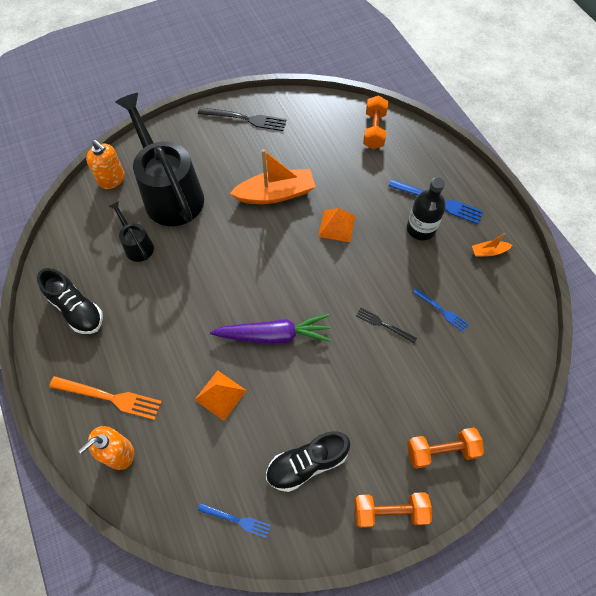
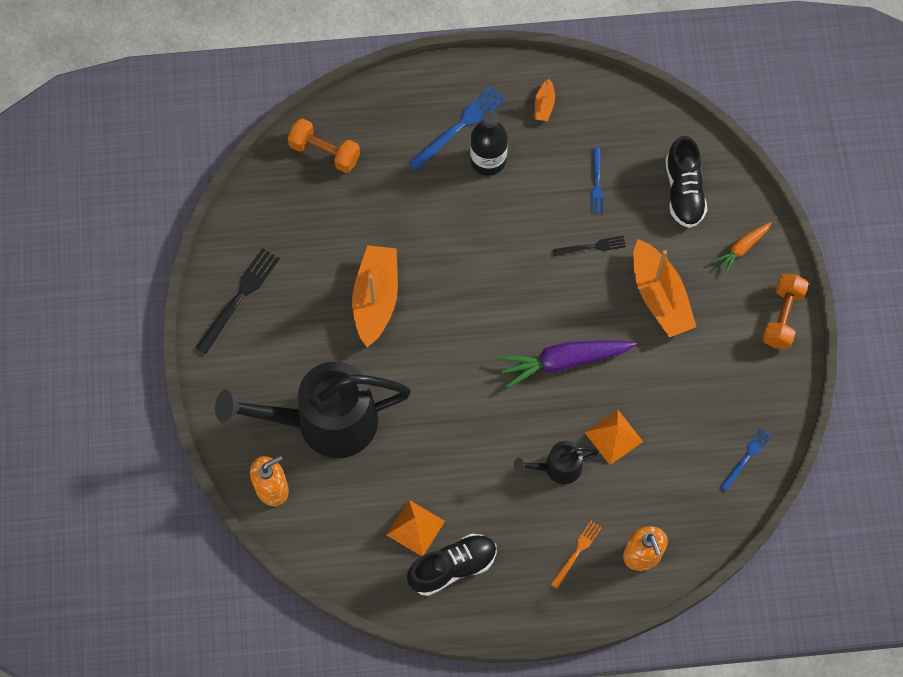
camera: 70 degrees left, 5 degrees up
(109, 397) = (577, 552): orange fork -> orange fork, size x0.59
(137, 245) = (388, 480): black watering can -> black watering can (557, 468)
(274, 335) = (564, 362): purple carrot -> purple carrot turned 120 degrees counterclockwise
(307, 463) = (713, 375): black shoe -> black shoe (683, 191)
(336, 226) = (449, 247): orange pyramid -> orange pyramid (415, 528)
(362, 393) = (659, 297): none -> orange boat
(384, 325) = (592, 247): black fork -> black fork turned 150 degrees counterclockwise
(441, 310) = (596, 183): blue fork -> blue fork turned 120 degrees clockwise
(441, 451) = (742, 248): orange dumbbell -> orange carrot

